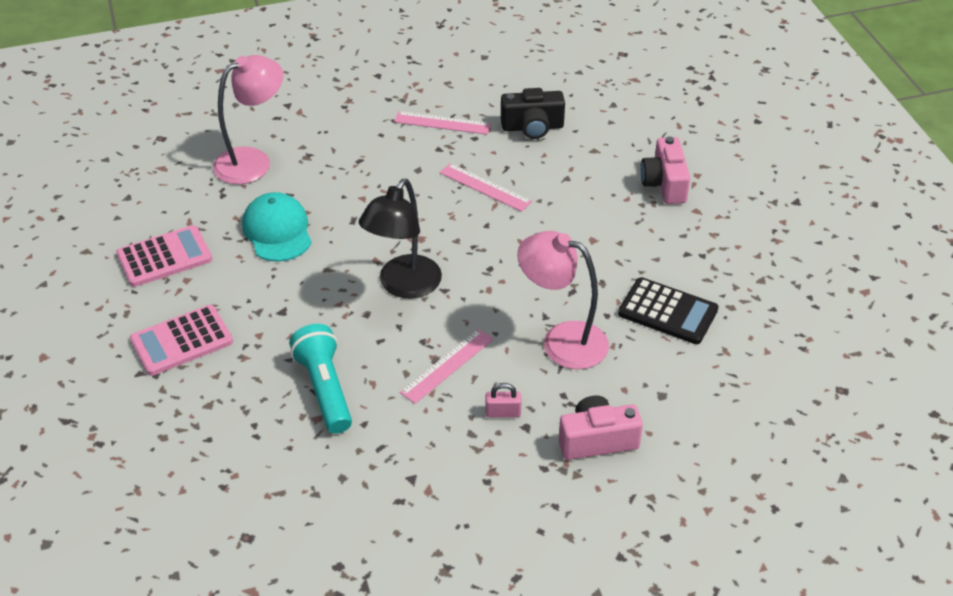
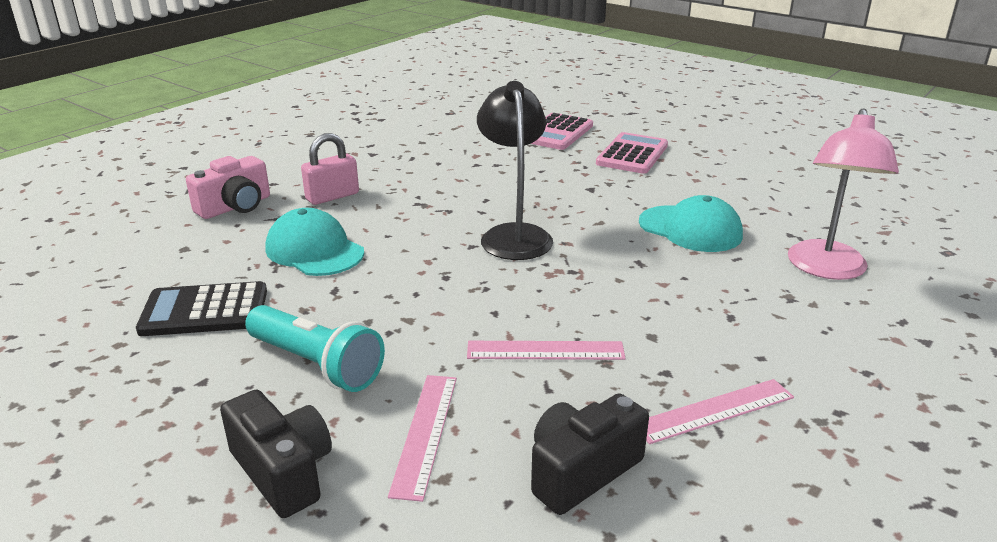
camera: 145 degrees right, 15 degrees down
(164, 257) = (740, 184): pink calculator -> pink calculator (557, 133)
(324, 389) = (491, 166): turquoise flashlight -> turquoise flashlight (317, 364)
(447, 365) = (409, 204): pink ruler -> pink ruler (425, 433)
(503, 413) = (332, 196): pink padlock -> pink padlock, size x1.56
(562, 341) = (314, 250): pink lamp -> turquoise cap
(664, 184) = (283, 471): pink camera -> black camera

